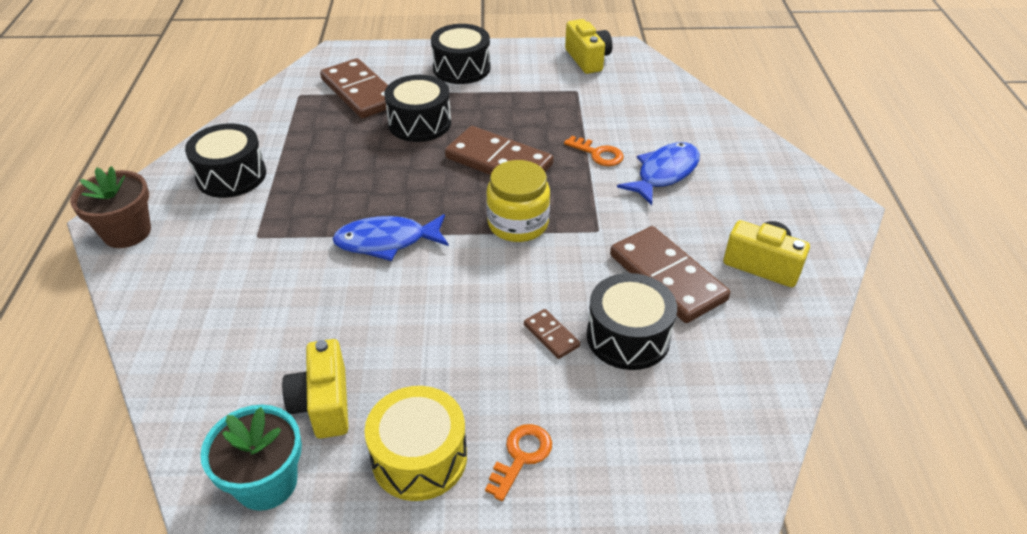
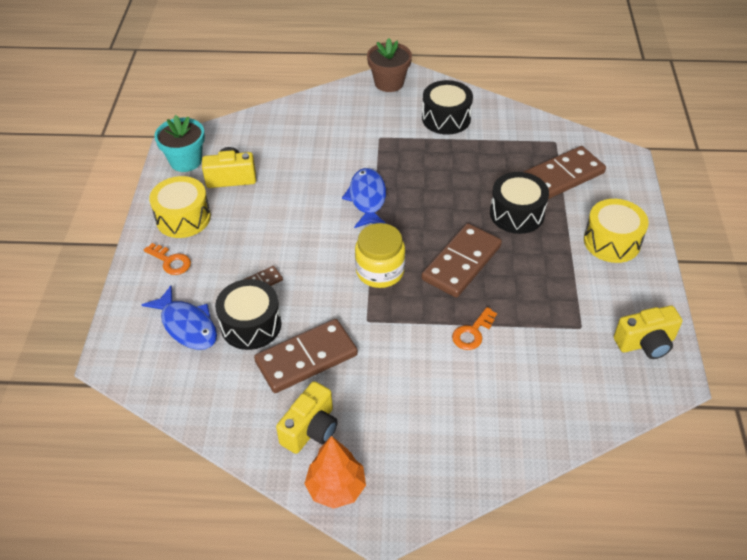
camera: 95 degrees right, 5 degrees up
(461, 68) = (612, 241): black drum -> yellow drum
(664, 173) = (442, 379): blue fish -> blue fish (187, 326)
(823, 240) = (336, 488): none -> orange tree

